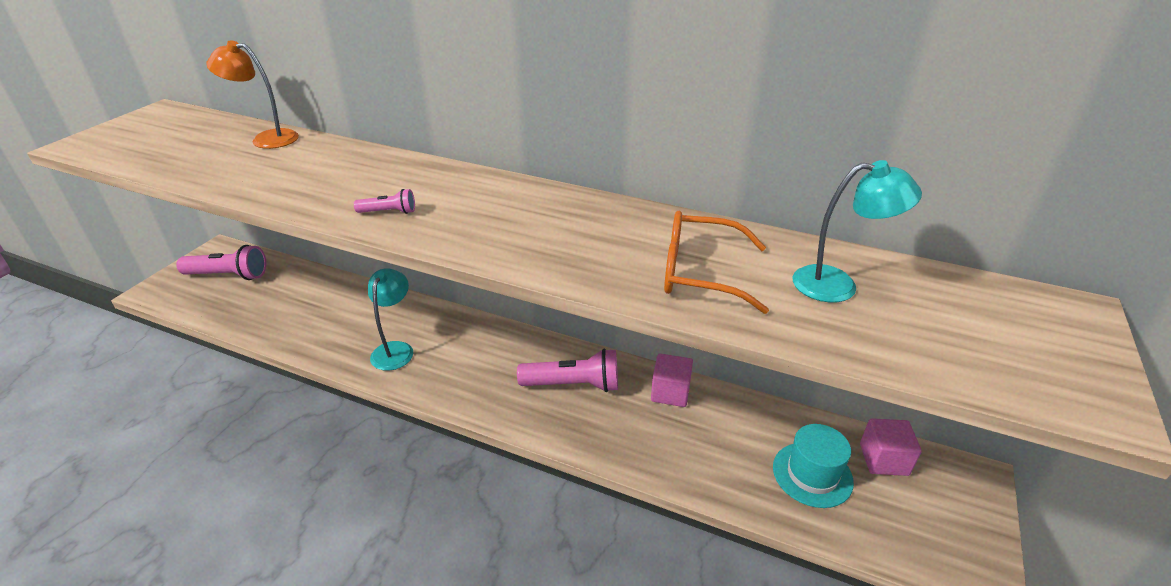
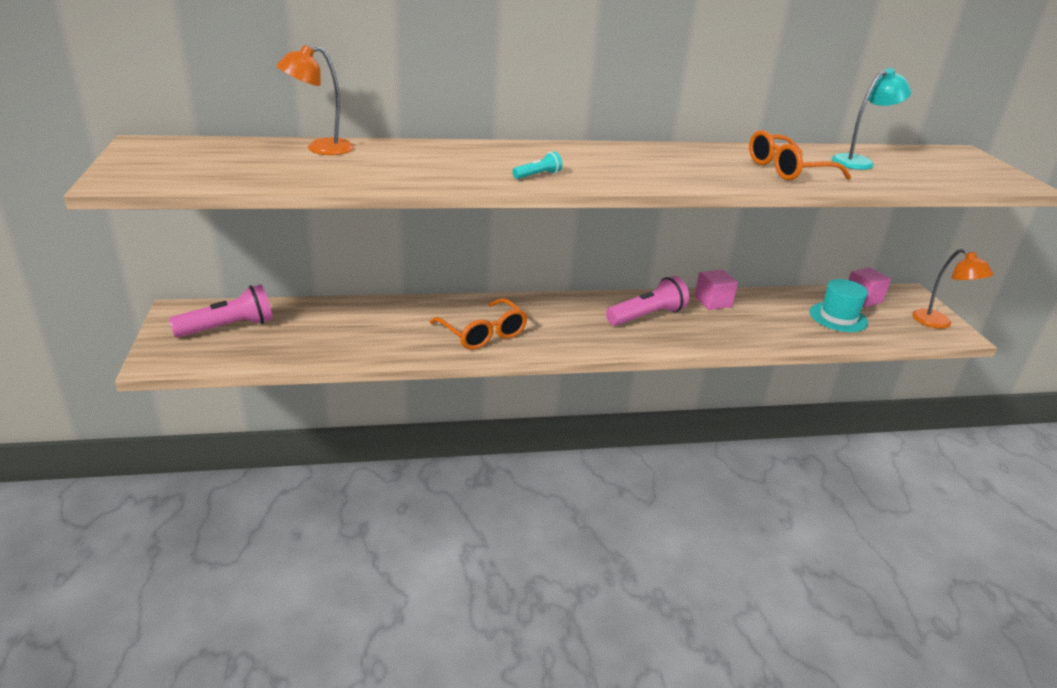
camera: 35 degrees left, 5 degrees down
(389, 212) = (538, 175): pink flashlight -> turquoise flashlight
(395, 349) = (483, 334): turquoise lamp -> orange glasses
(967, 545) = (938, 323): none -> orange lamp

